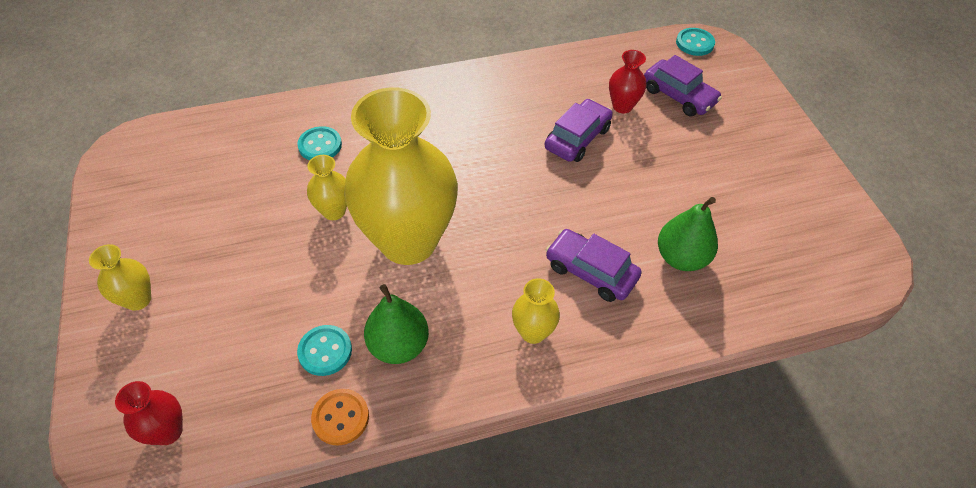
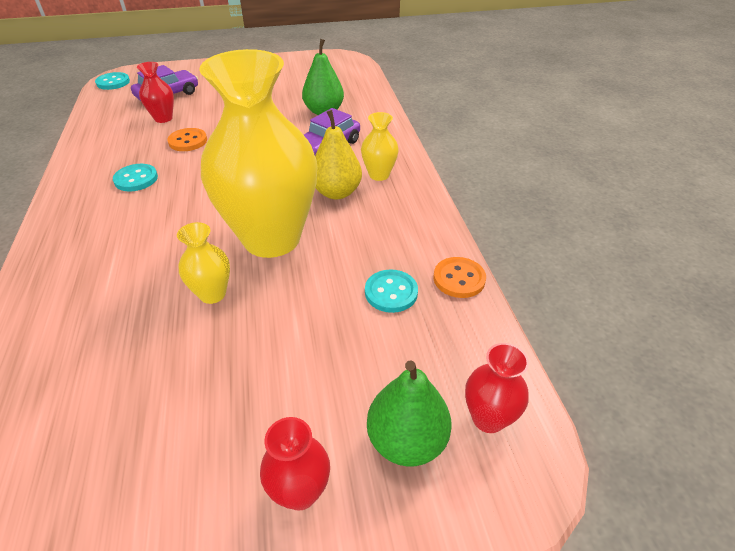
camera: 85 degrees left, 10 degrees down
(138, 299) = (300, 492): yellow vase -> red vase
(320, 145) = (99, 311): turquoise button -> turquoise button (136, 179)
(399, 345) = (387, 244): green pear -> green pear (406, 440)
(491, 290) = (337, 192): none -> yellow pear
(577, 138) = (188, 141): purple car -> orange button

